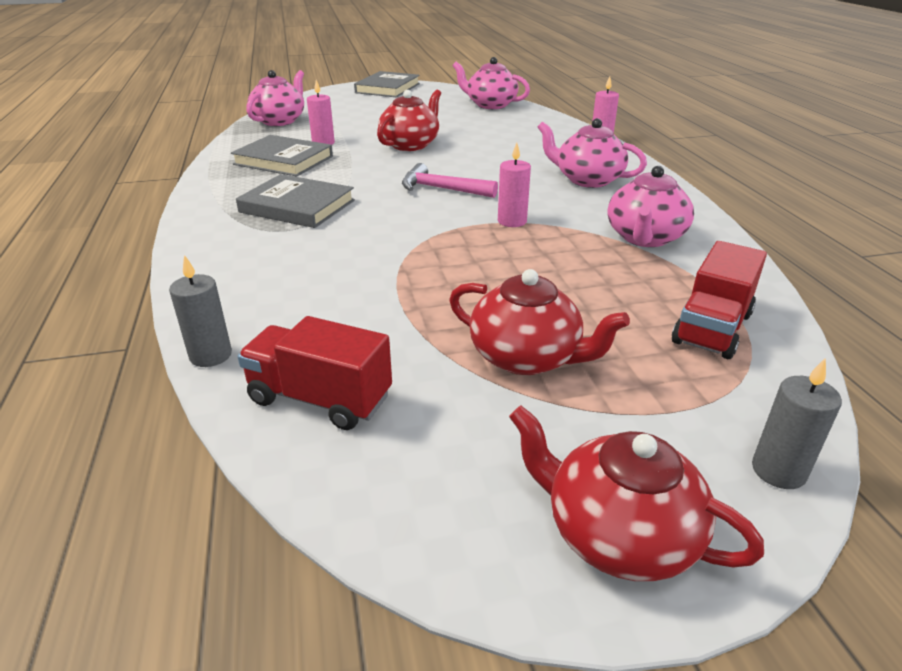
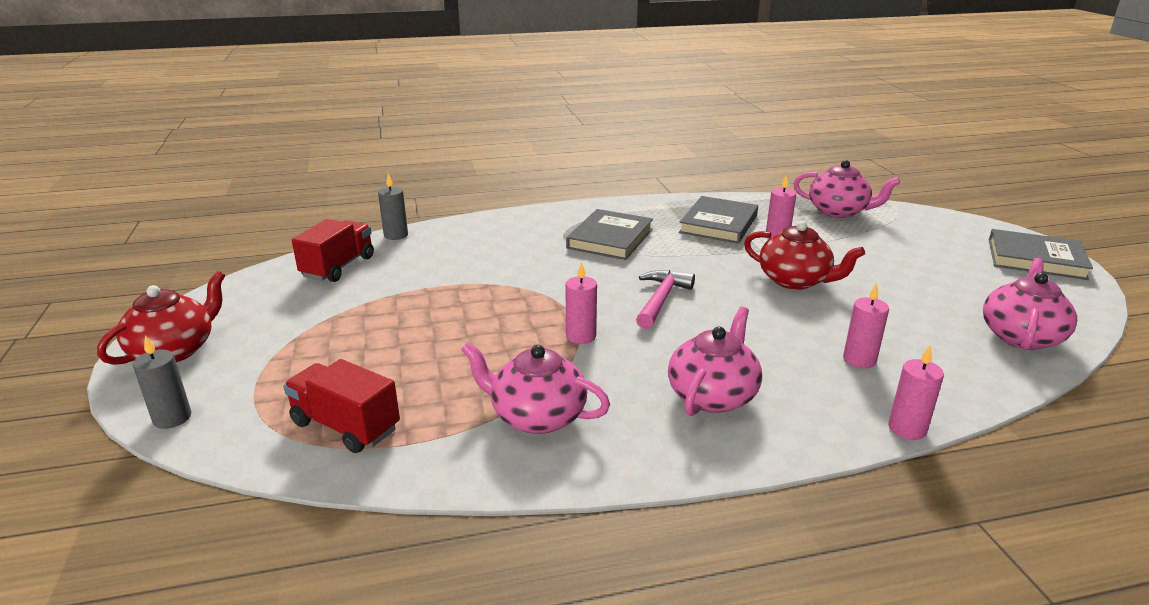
camera: 90 degrees right, 5 degrees down
(527, 140) = (859, 360): none -> pink candle
(527, 357) = (346, 332): red teapot -> none

